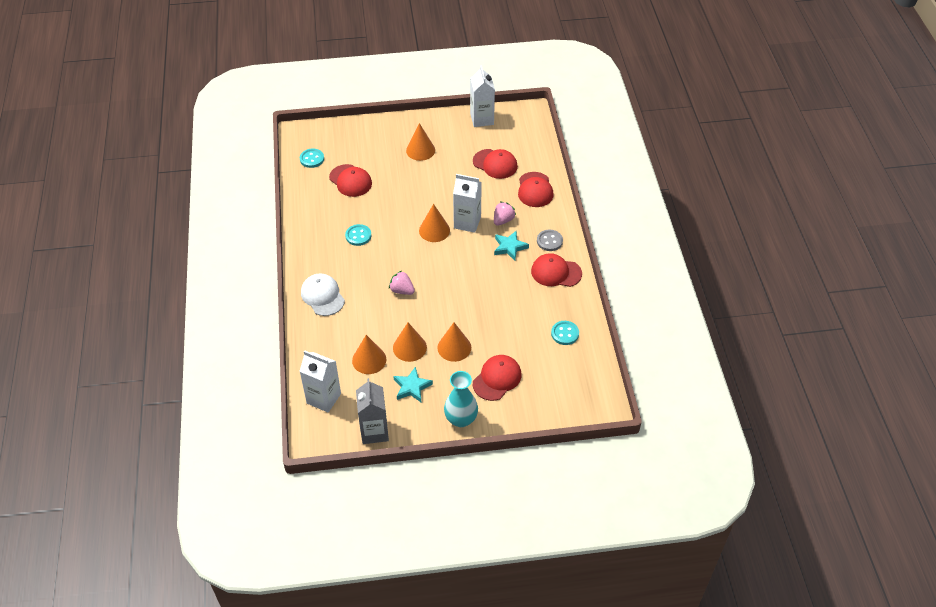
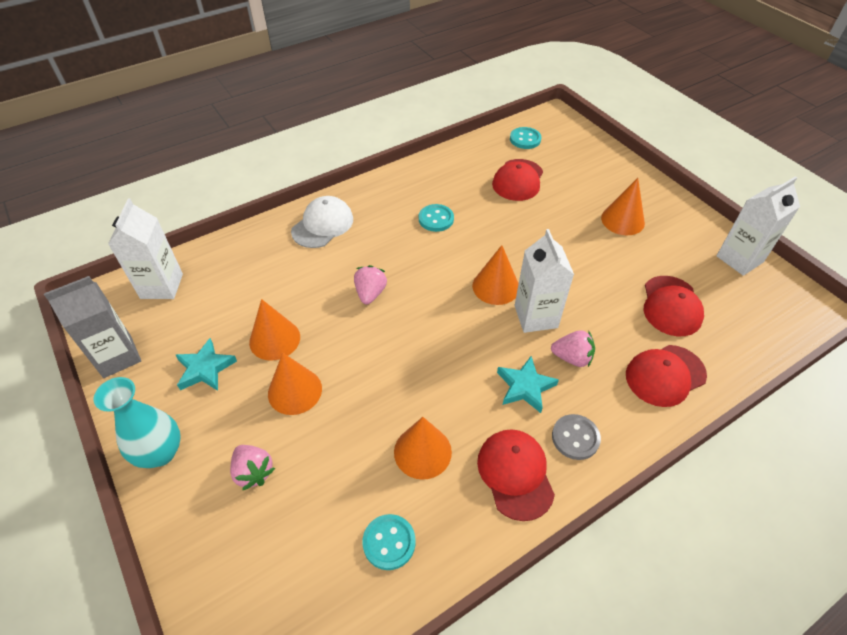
camera: 65 degrees right, 0 degrees up
(369, 360) = (238, 305): orange cone -> orange cone (422, 452)
(497, 379) = (253, 472): red cap -> pink strawberry

